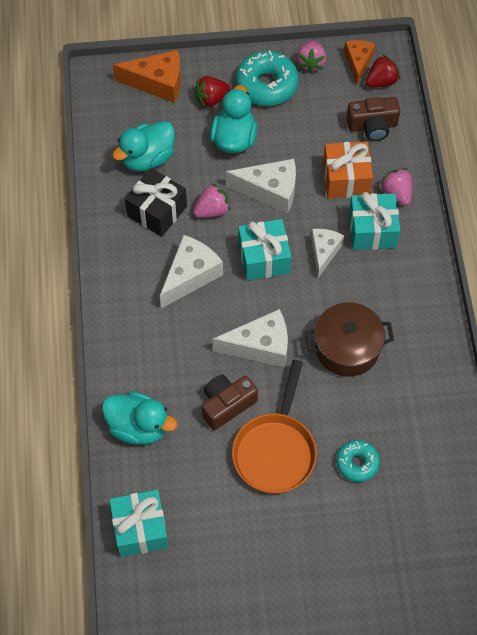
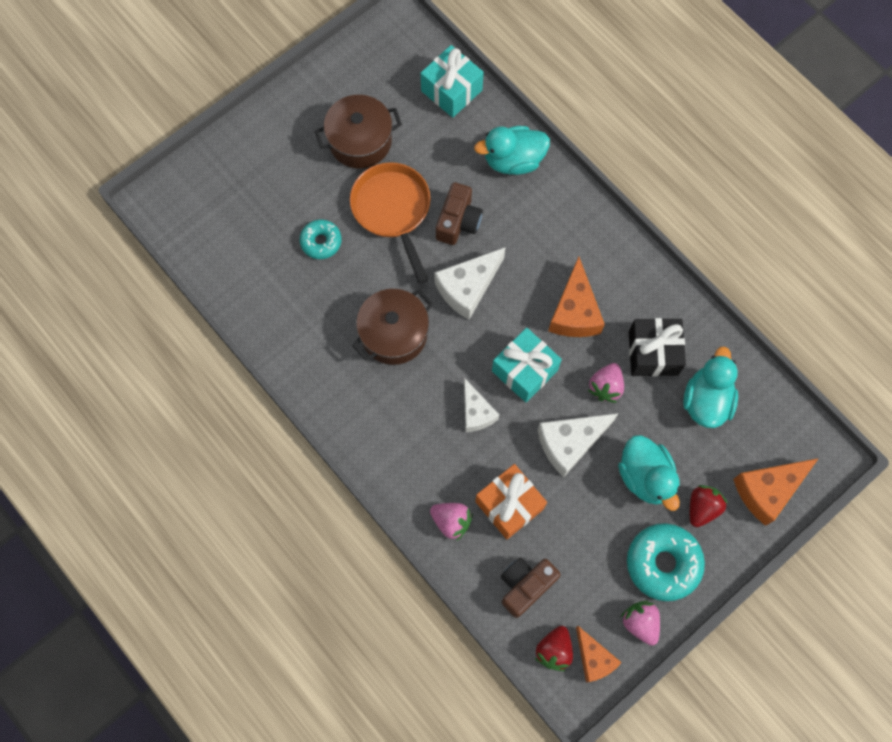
camera: 145 degrees right, 10 degrees up
(190, 275) = (574, 312): white cheese -> orange cheese
(259, 535) = (360, 141): none -> brown pot
(372, 230) = (448, 465): turquoise gift -> none

